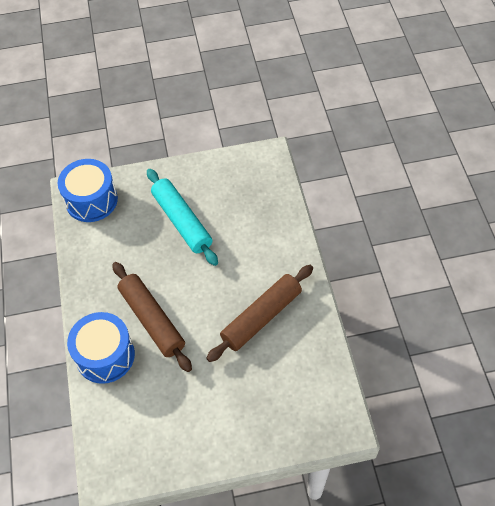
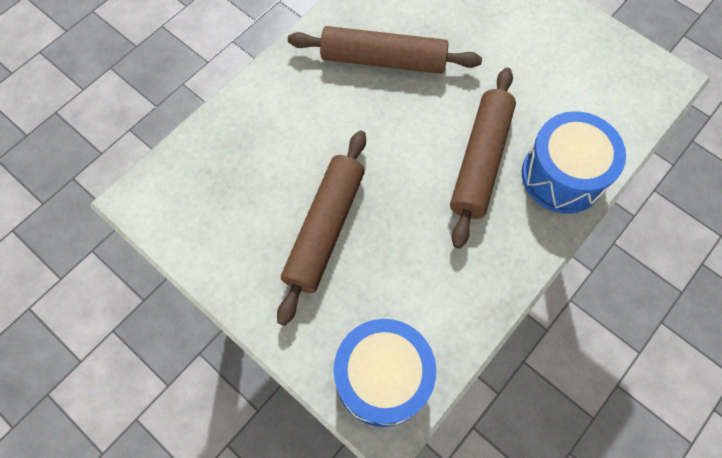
camera: 130 degrees left, 10 degrees up
(182, 221) = (325, 228): turquoise rolling pin -> brown rolling pin

